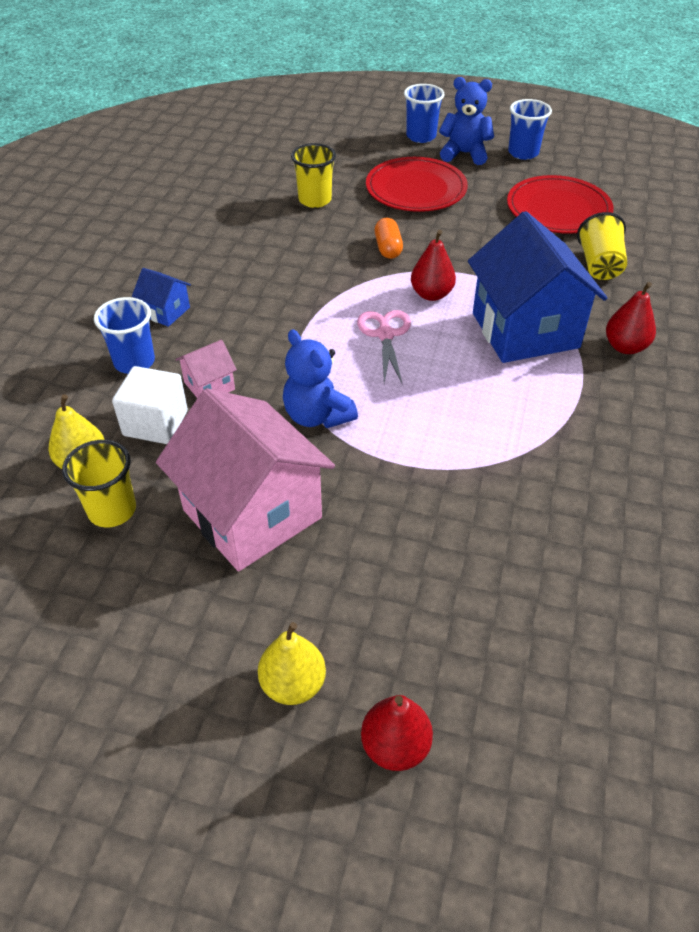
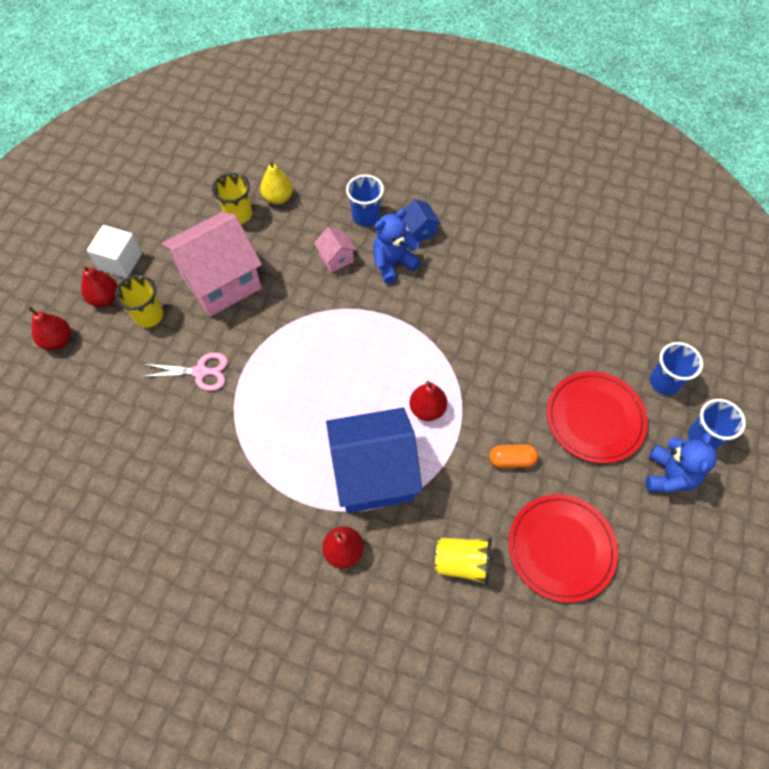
camera: 95 degrees right, 15 degrees up
(155, 423) = (305, 231): white cube -> white cube (120, 261)
(166, 311) = (419, 231): blue house -> blue house turned 60 degrees counterclockwise
(293, 684) = (105, 298): yellow pear -> red pear
(315, 200) = (572, 332): yellow cup -> yellow cup (148, 316)
(317, 416) = (297, 319): blue teddy bear -> blue teddy bear (393, 263)
(385, 335) = (378, 369): pink scissors -> pink scissors (200, 372)
(388, 248) = (495, 383): orange capsule -> orange capsule (511, 460)
(523, 153) = (677, 538): blue cup -> blue cup (664, 382)

